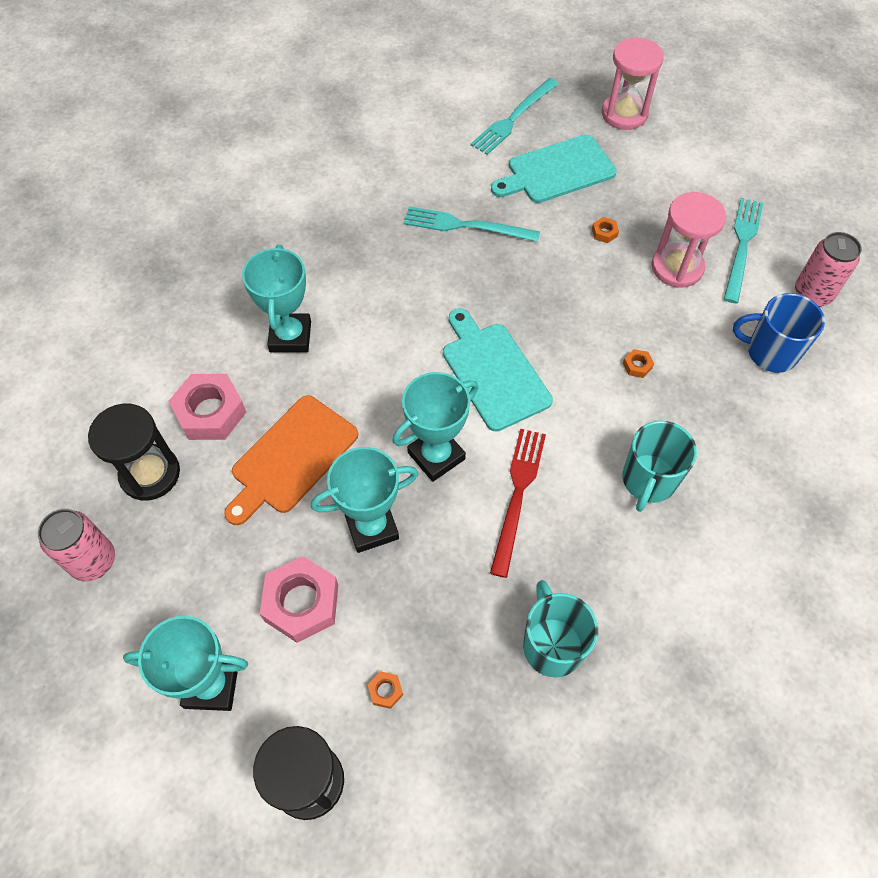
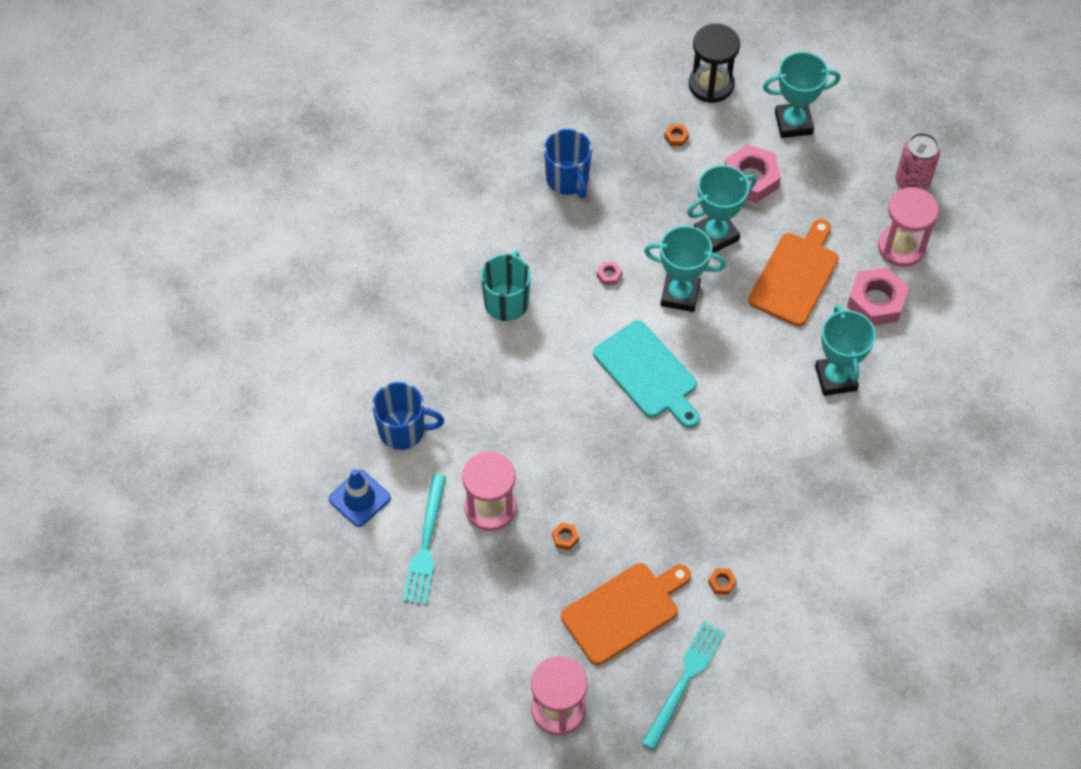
camera: 170 degrees right, 0 degrees up
(150, 474) = (901, 247): black hourglass -> pink hourglass
(436, 456) = (680, 295): turquoise trophy -> turquoise trophy turned 60 degrees clockwise
(466, 226) = (706, 523): turquoise fork -> none
(518, 495) = (609, 275): red fork -> pink nut
(552, 645) = (568, 179): turquoise mug -> blue mug
(557, 171) = (624, 611): turquoise cutting board -> orange cutting board
(637, 366) = (522, 398): orange nut -> orange nut (721, 583)
(812, 294) = (359, 498): pink can -> blue traffic cone

